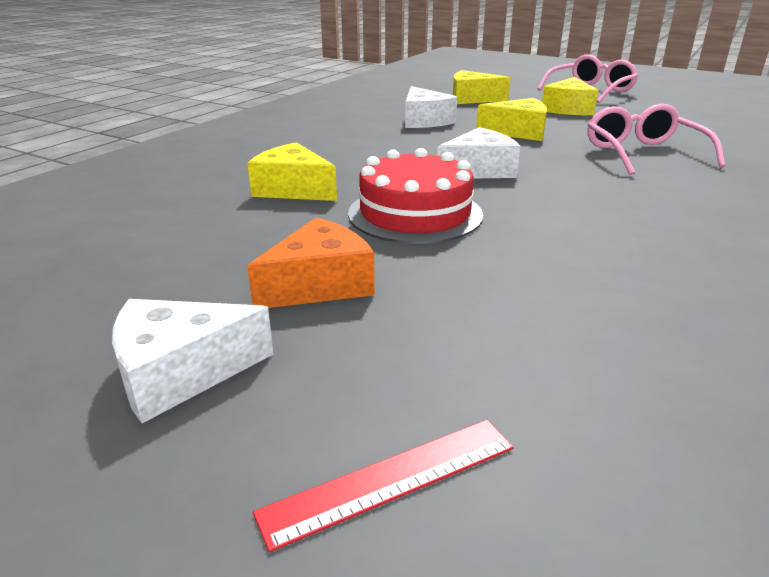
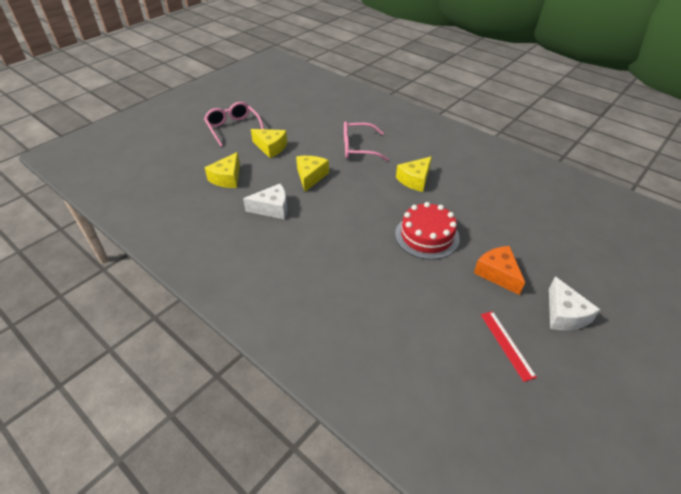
camera: 80 degrees left, 15 degrees up
(293, 189) = (389, 278): yellow cheese -> yellow cheese (415, 180)
(391, 479) = (599, 266): red ruler -> red ruler (507, 344)
(479, 170) = (371, 204): white cheese -> none

